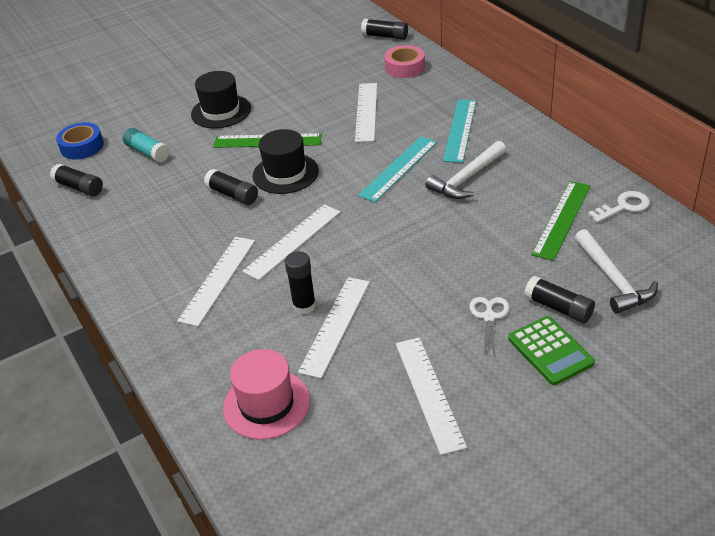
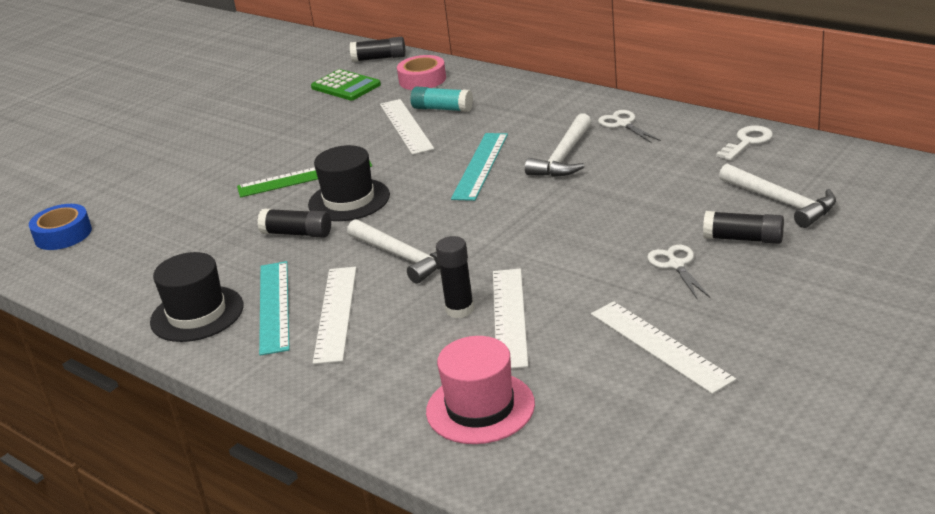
camera: 20 degrees left, 10 degrees down
(79, 187) = (88, 273): black glue stick -> none
(148, 152) = (157, 220): turquoise glue stick -> turquoise glue stick (442, 109)
(221, 111) = (226, 163): black hat -> black hat (197, 314)
(293, 241) = (403, 257): white ruler -> white hammer
(460, 130) = (525, 119): turquoise ruler -> turquoise ruler (274, 306)
(533, 158) = (623, 124): none -> white scissors
(550, 351) = (762, 276): green calculator -> green calculator (346, 86)
(562, 219) = (692, 167): green ruler -> none

